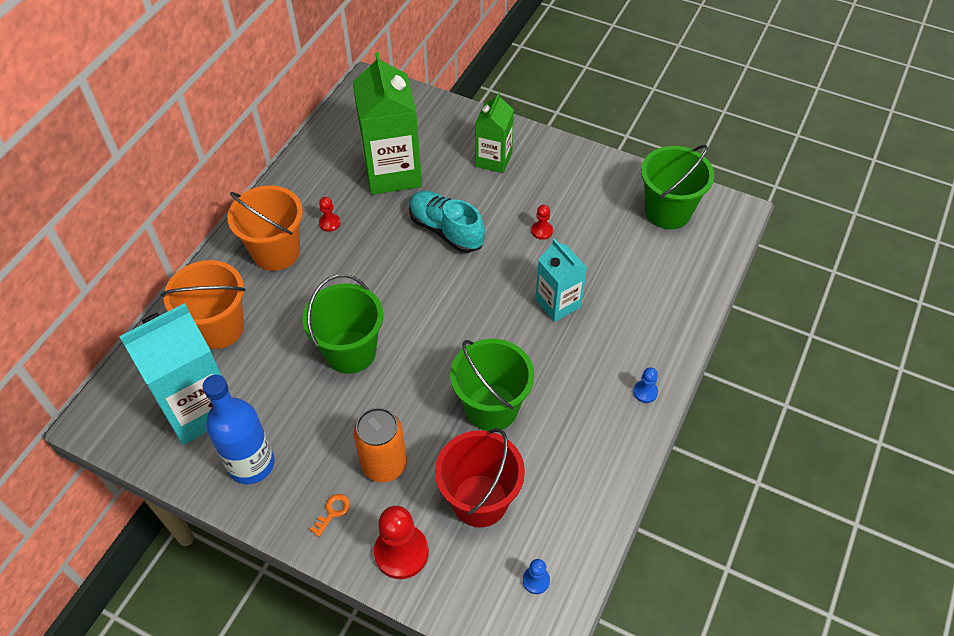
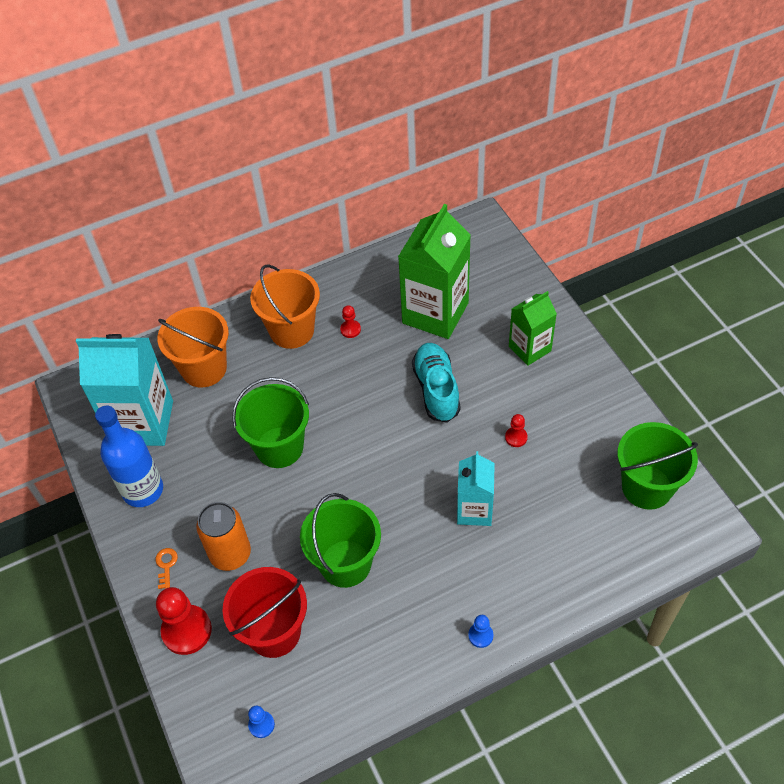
camera: 40 degrees right, 0 degrees up
(332, 512) = (166, 565): orange key -> orange key turned 75 degrees counterclockwise

